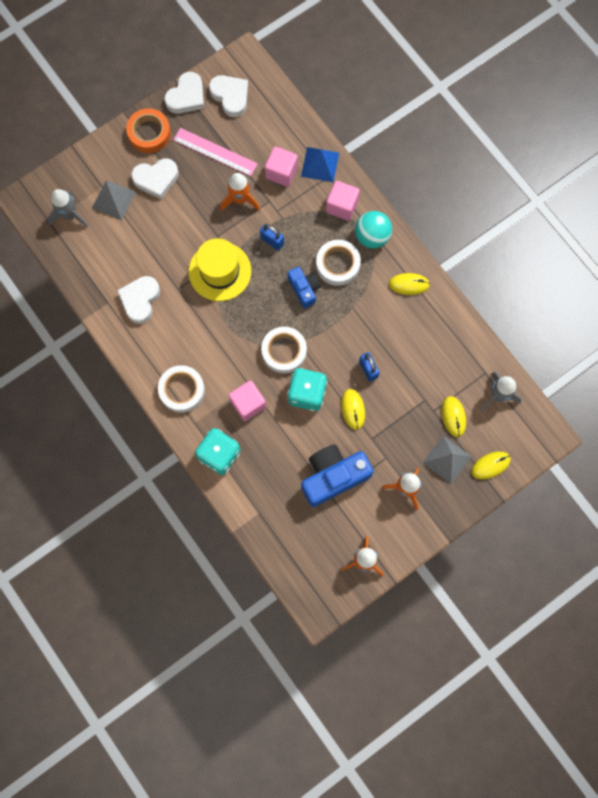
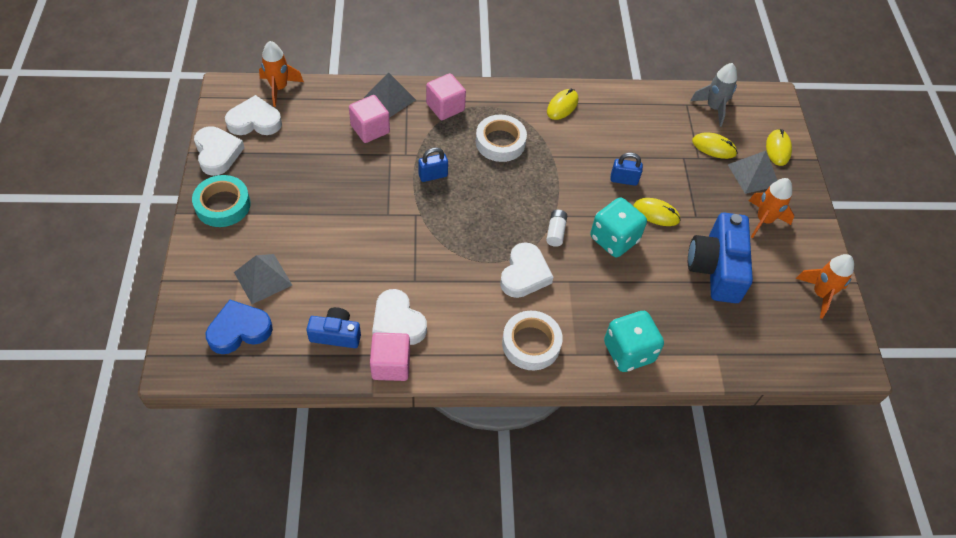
camera: 60 degrees left, 20 degrees down
(69, 215) = (239, 330): grey rocket -> blue heart
(149, 133) = (223, 205): orange tape -> turquoise tape
(156, 179) = (278, 228): white heart -> white heart (524, 274)
(215, 152) = (298, 165): pink ruler -> none
(220, 271) = (427, 234): yellow hat -> none
(240, 199) = (367, 175): orange rocket -> orange rocket (279, 88)
(248, 404) = (589, 294): pink cube -> pink cube (391, 365)
(284, 351) = (555, 232): white tape -> white battery
(304, 289) = (504, 180): blue camera -> blue camera (336, 334)
(320, 164) = (389, 98): blue pyramid -> grey pyramid
(372, 236) = (494, 104): turquoise ball -> none

